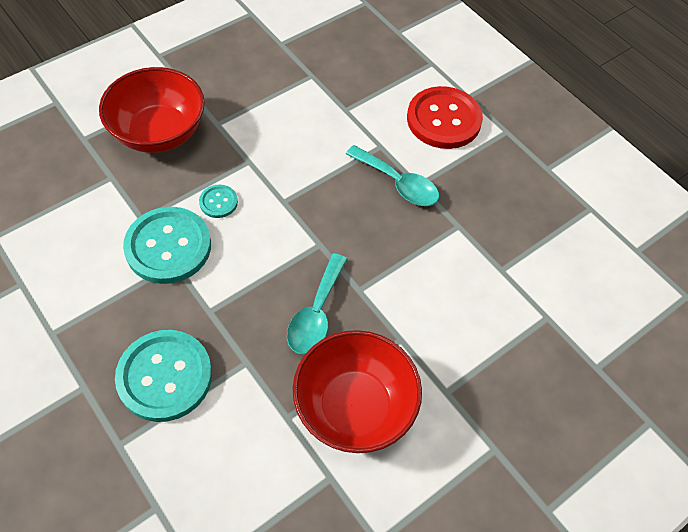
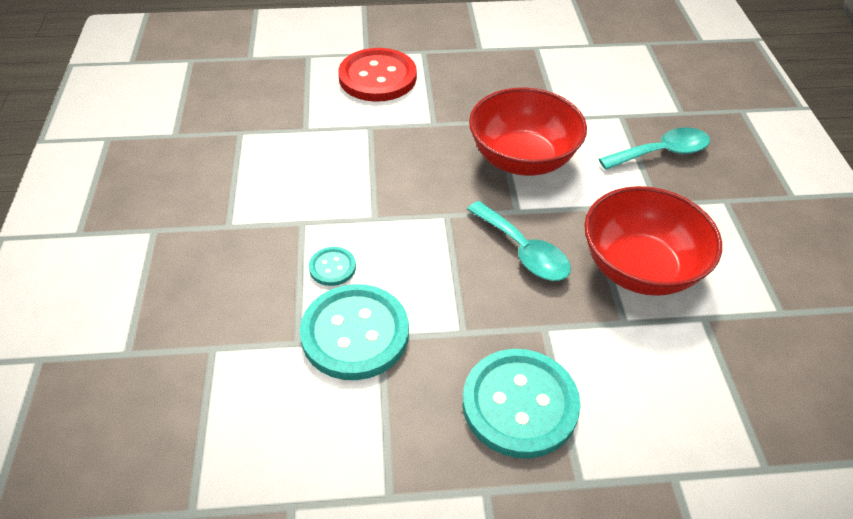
camera: 55 degrees left, 10 degrees down
(159, 132) = (191, 278): red bowl -> red bowl (522, 159)
(398, 183) = (422, 134): turquoise spoon -> turquoise spoon (662, 153)

